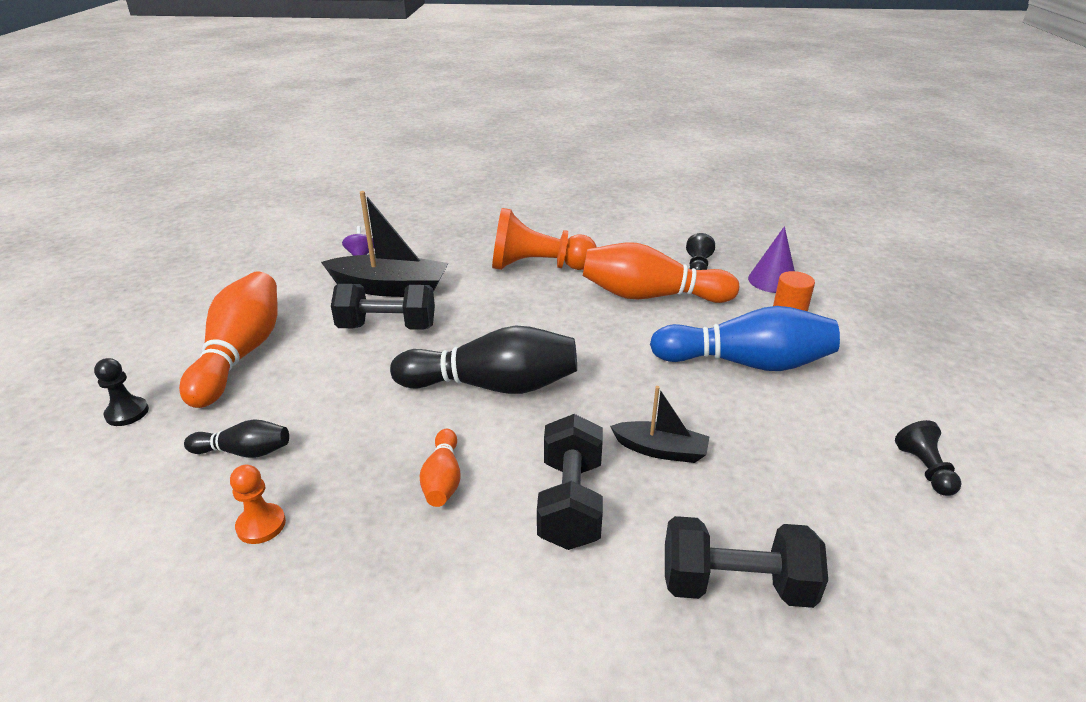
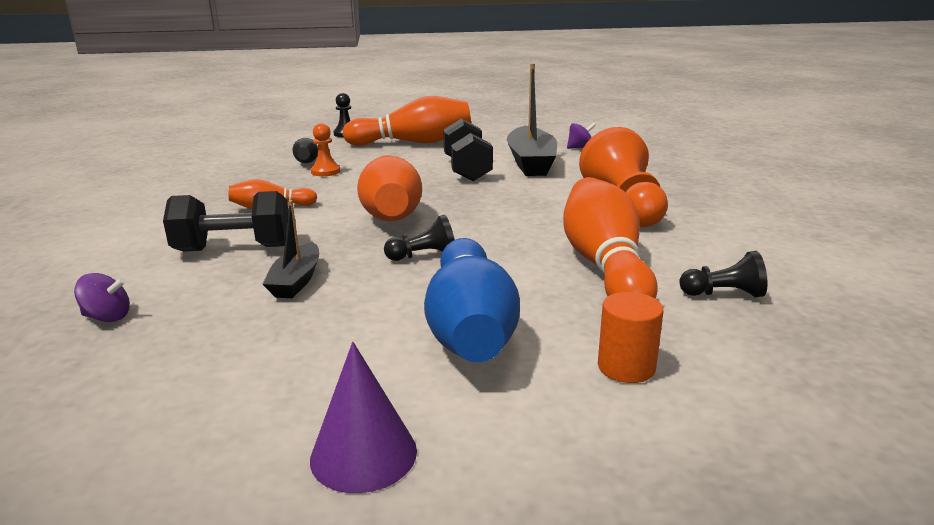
camera: 80 degrees right, 10 degrees down
(261, 525) = (239, 173): orange pawn -> orange pawn (325, 171)
(492, 386) = (390, 210): black bowling pin -> orange bowling pin
(735, 585) = (107, 317): black dumbbell -> purple spinning top
(772, 281) = (738, 356): purple cone -> purple cone (363, 454)
(924, 469) = (232, 463): black pawn -> black pawn (424, 256)

